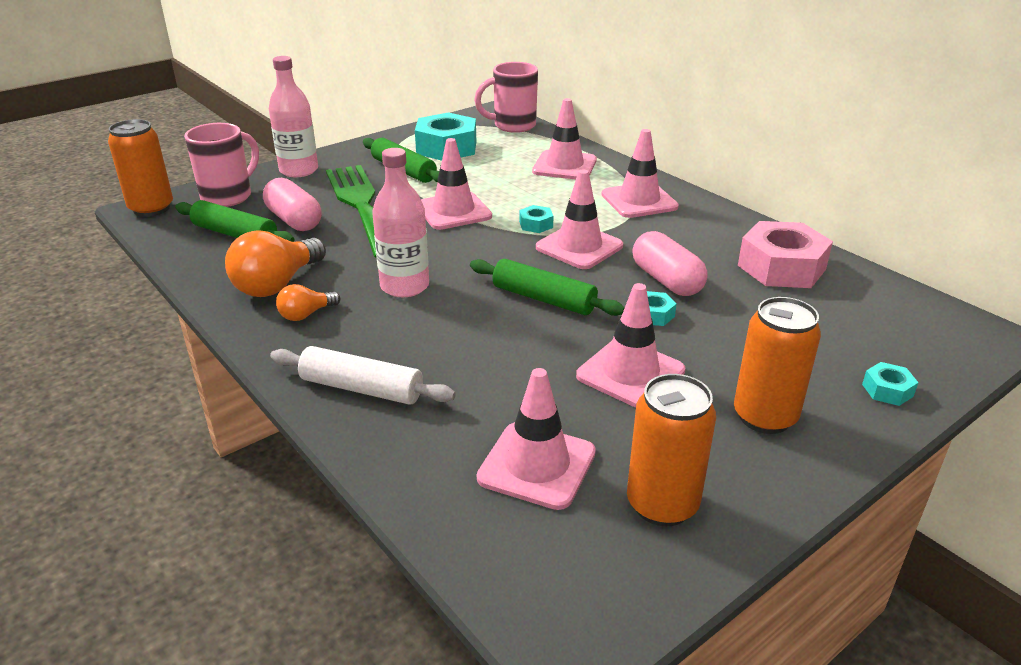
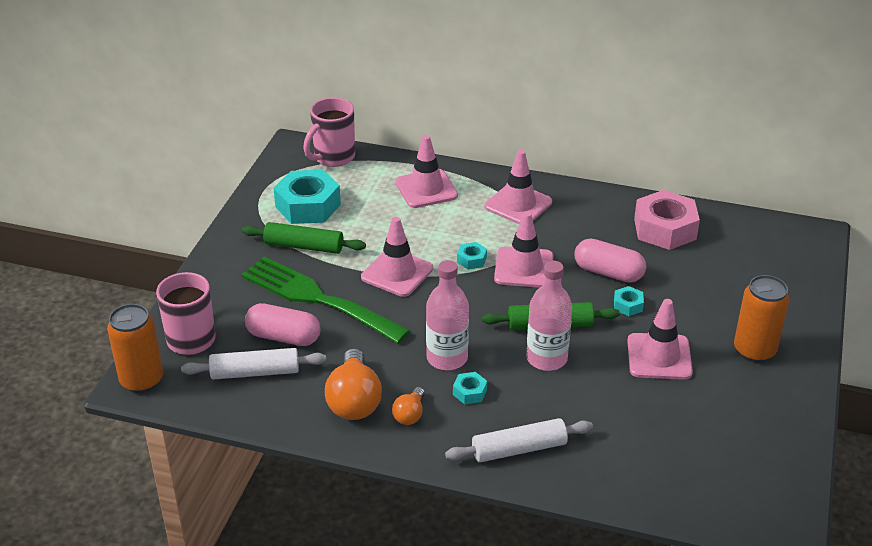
camera: 35 degrees left, 5 degrees up
(235, 234) = (255, 372): green rolling pin -> white rolling pin
(299, 170) = (213, 284): pink bottle -> pink bottle (546, 358)
(537, 465) = (673, 444): pink traffic cone -> none
(662, 504) = (756, 432): orange can -> none
(887, 390) = (797, 300): turquoise nut -> turquoise nut (469, 392)

